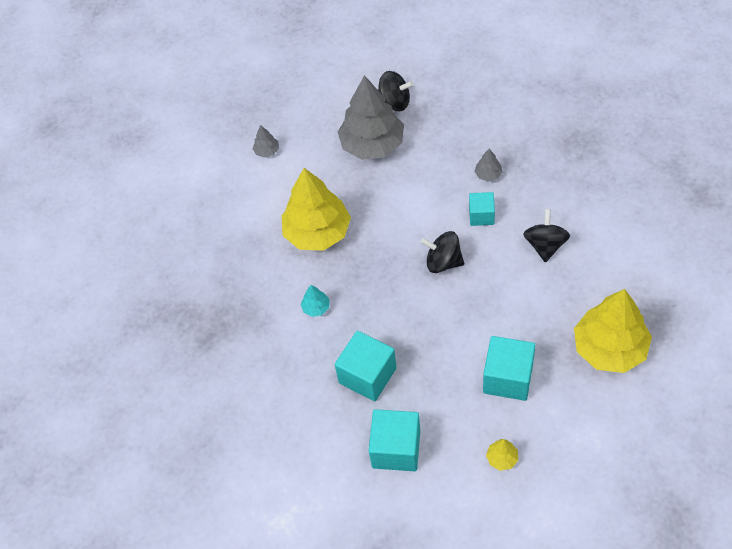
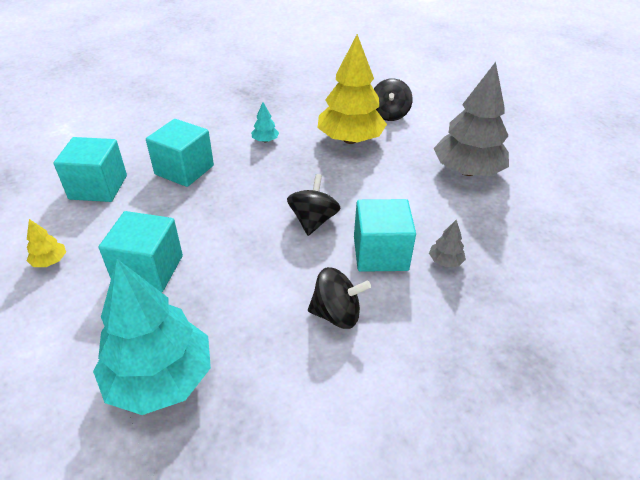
camera: 80 degrees right, 15 degrees down
(267, 151) = (441, 111): grey tree -> none
(395, 102) = (533, 186): black spinning top -> black spinning top (389, 114)
(481, 215) = (380, 253): turquoise cube -> turquoise cube, size x1.68
(610, 348) = (160, 378): yellow tree -> turquoise tree

